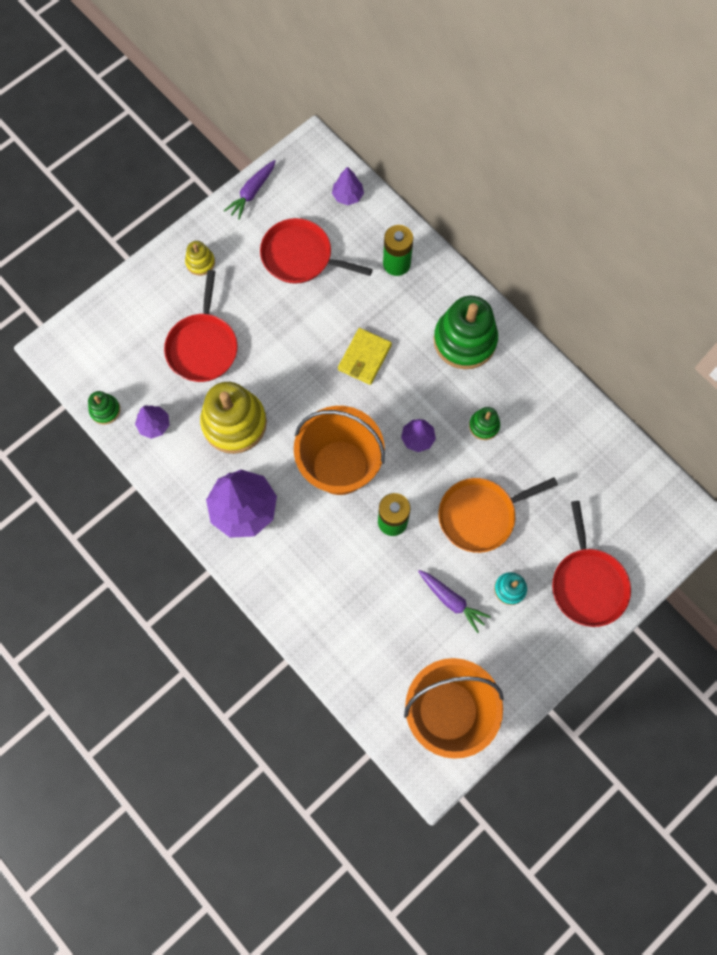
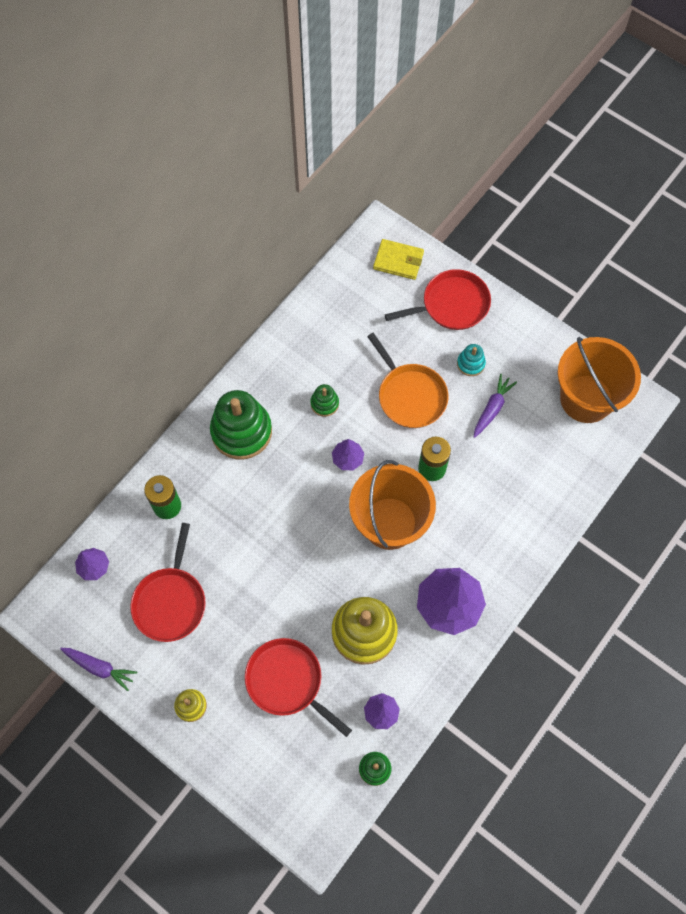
camera: 100 degrees left, 5 degrees down
(203, 347) = (287, 681): red pan -> red pan turned 135 degrees counterclockwise
(364, 357) = (274, 519): yellow wallet -> yellow wallet (398, 261)

